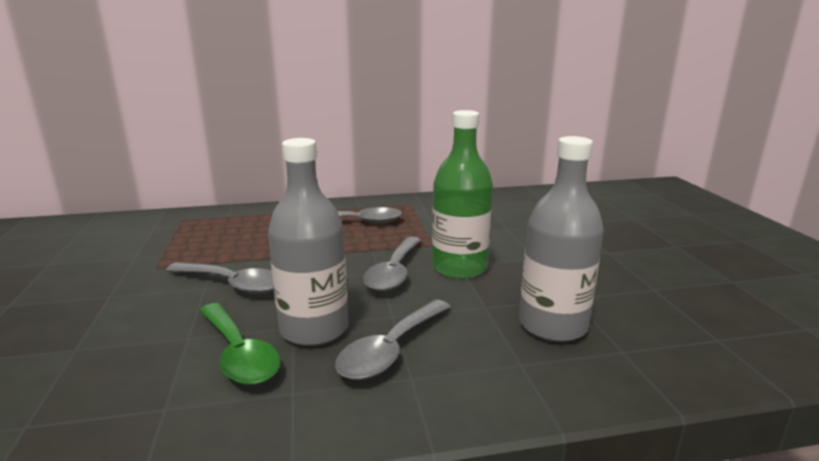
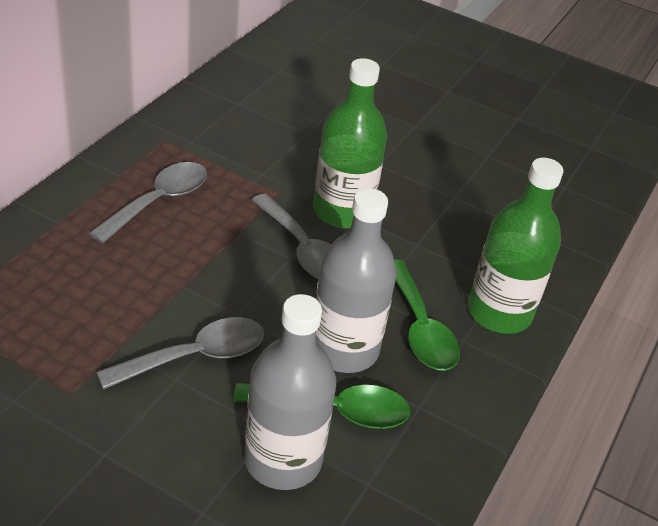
camera: 55 degrees left, 20 degrees up
(391, 349) = (420, 327): grey spoon -> green spoon
(479, 380) = (499, 312): none -> green bottle
(552, 325) = (476, 234): grey bottle -> grey bottle (283, 459)

